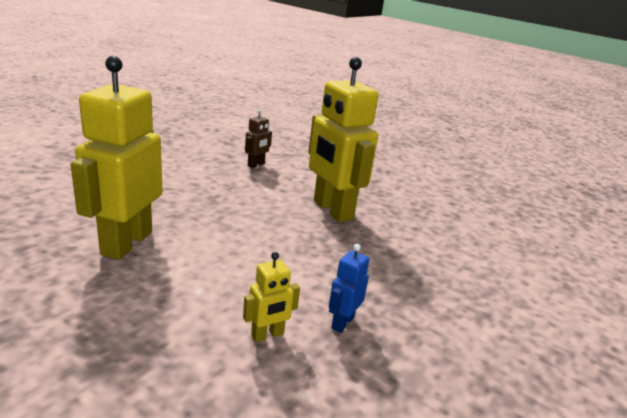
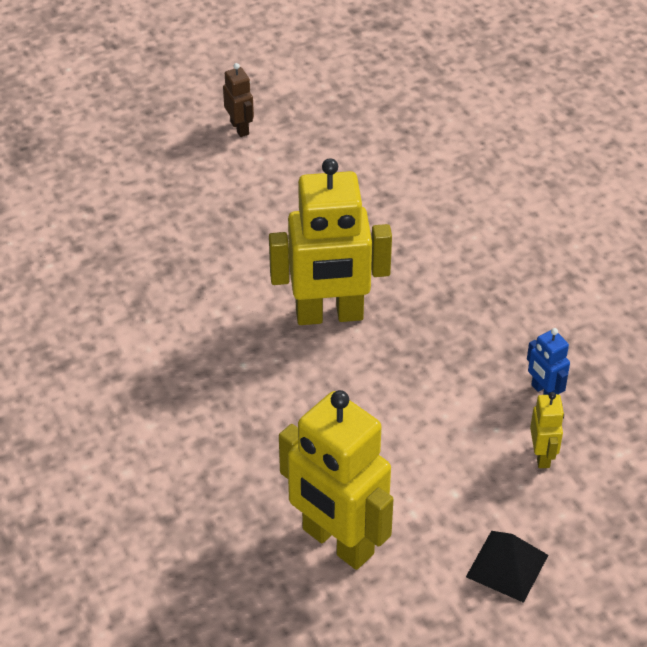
camera: 60 degrees left, 20 degrees up
(123, 335) = (507, 566): none -> black pyramid
(256, 165) = (162, 353): brown robot -> brown robot (240, 128)

